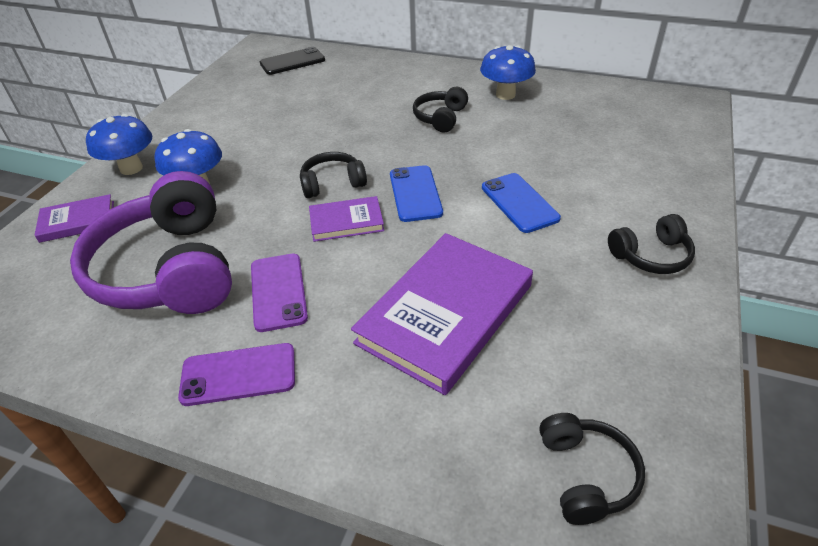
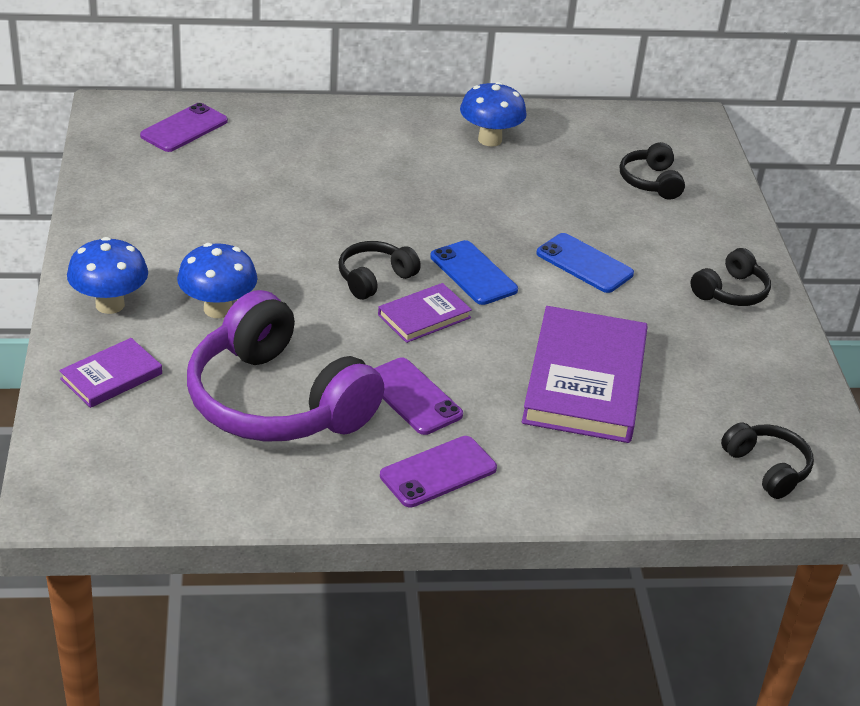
camera: 30 degrees left, 5 degrees down
(292, 62) = (184, 128): black phone -> purple phone
(440, 118) = (436, 180): black headphones -> black headphones (651, 182)

